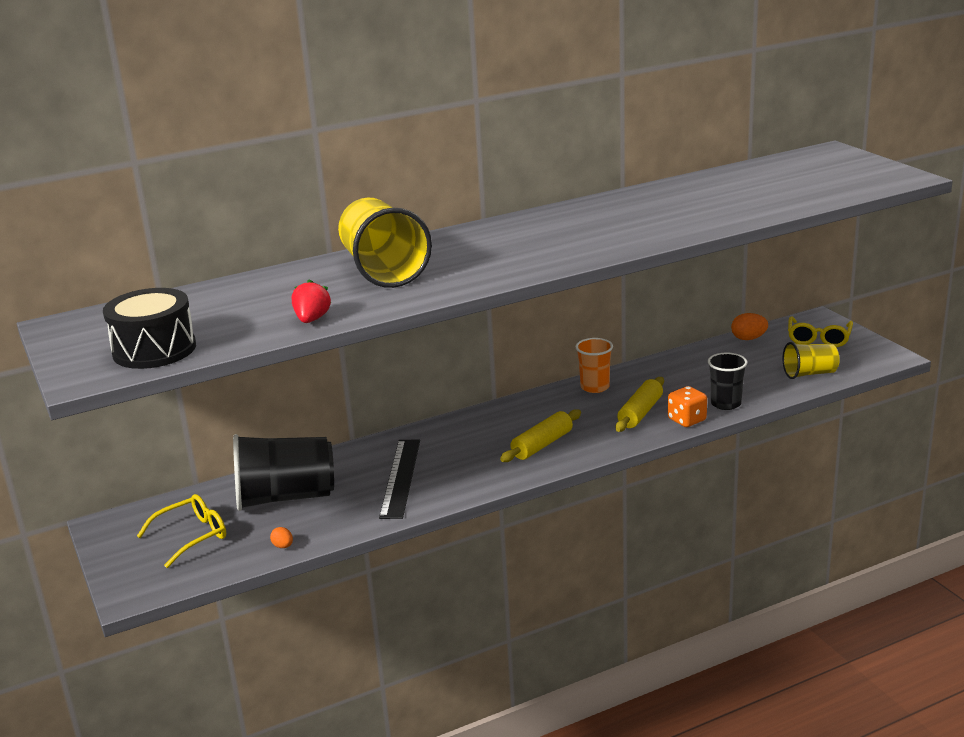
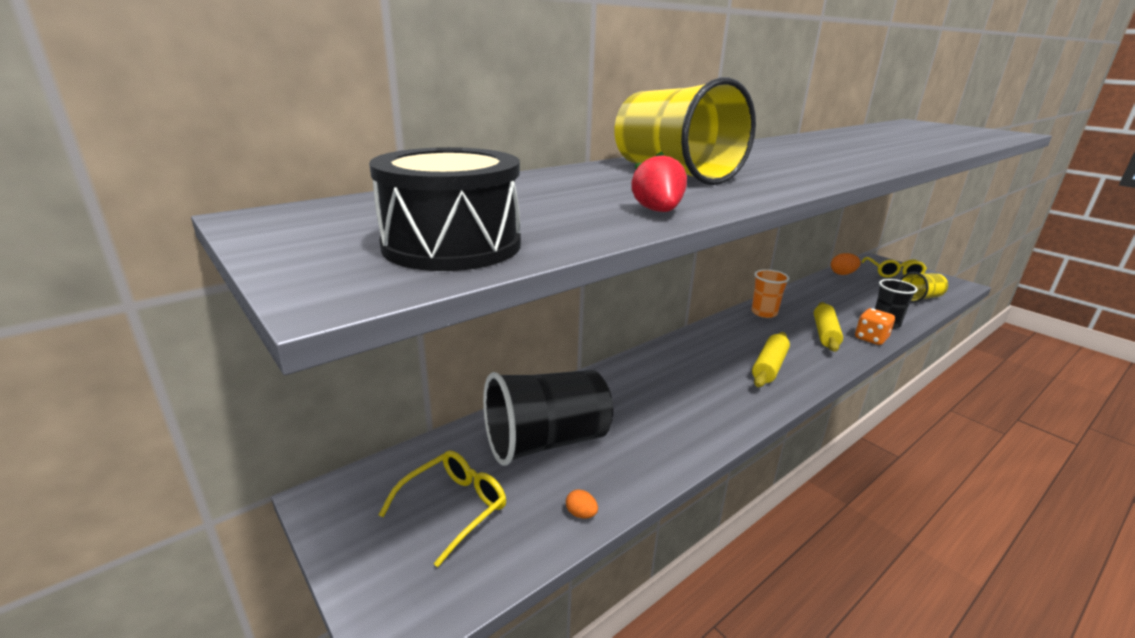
camera: 15 degrees left, 0 degrees up
(400, 477) = (659, 409): black ruler -> none

